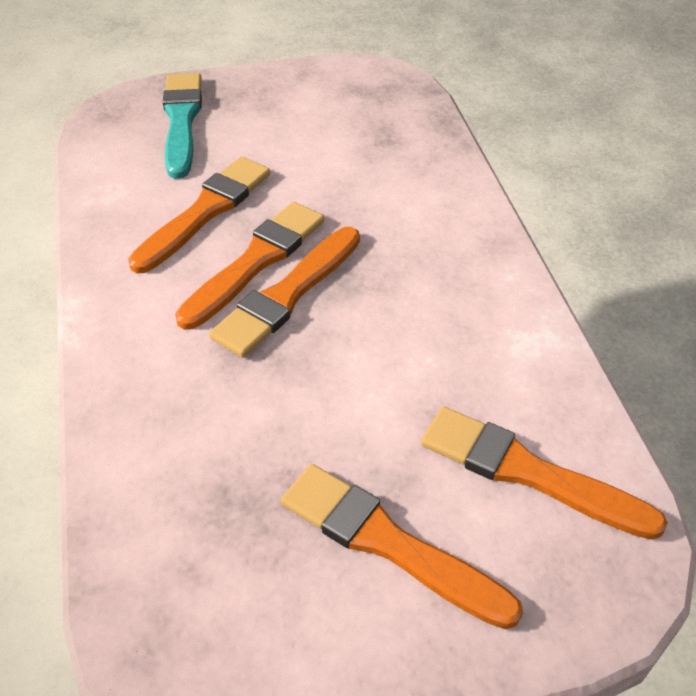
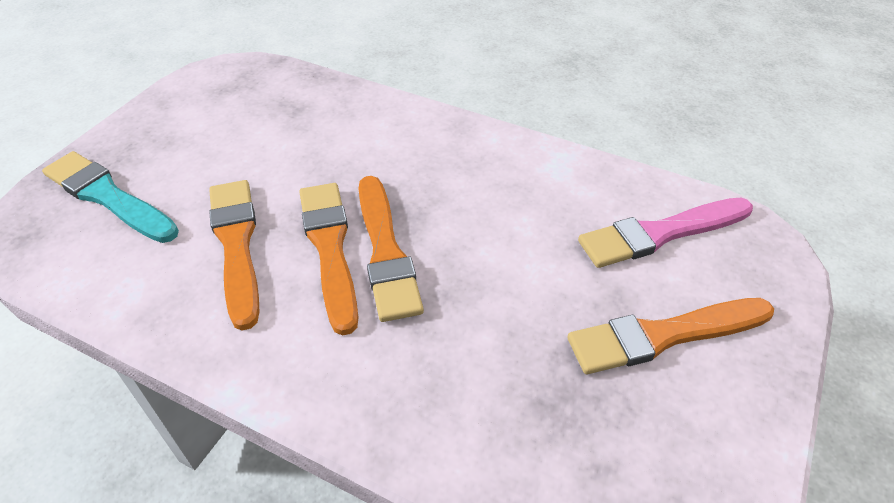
camera: 50 degrees left, 0 degrees up
(528, 472) = (660, 233): orange brush -> pink brush

